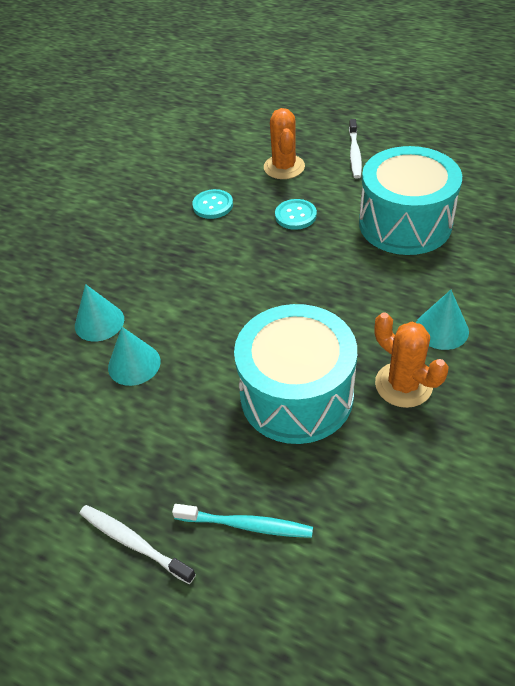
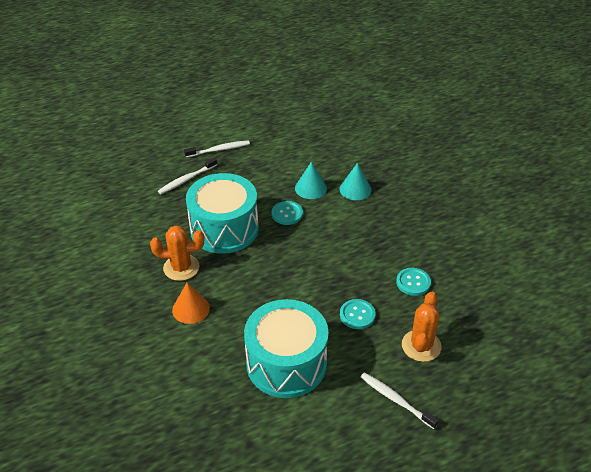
camera: 125 degrees right, 5 degrees down
(206, 354) = (287, 214): none -> turquoise button
(246, 525) = (186, 179): turquoise toothbrush -> white toothbrush
(284, 167) = (421, 346): orange cactus -> orange cactus turned 75 degrees clockwise
(441, 329) = (191, 309): turquoise cone -> orange cone

